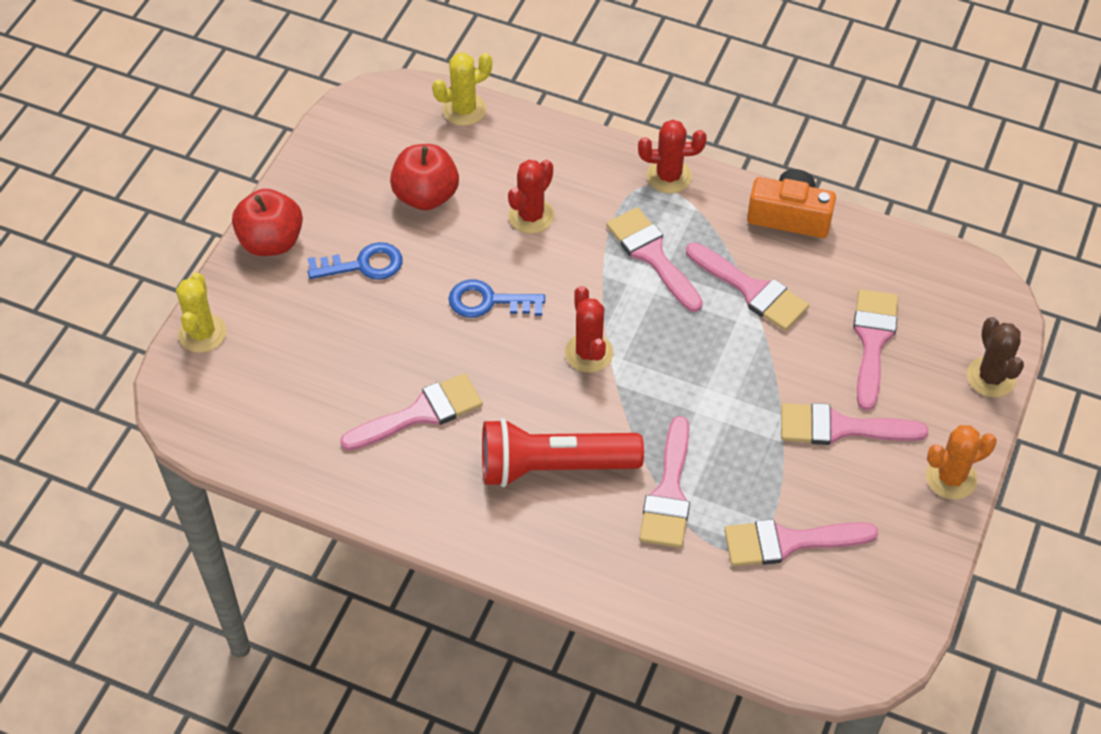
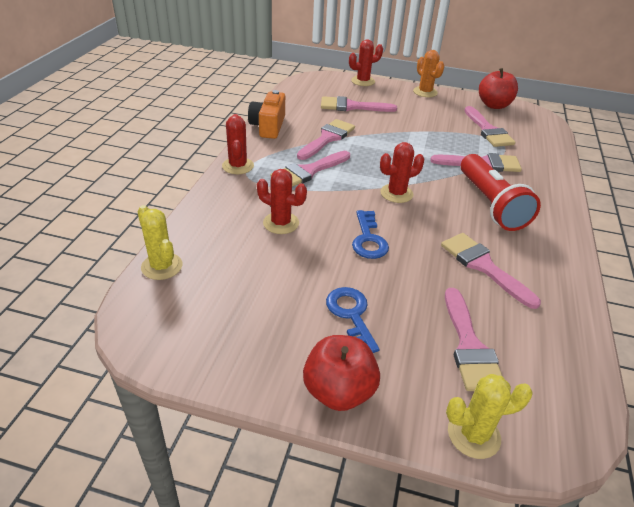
camera: 100 degrees left, 15 degrees down
(426, 196) = (265, 282): red apple -> red apple (494, 105)
(840, 428) = (411, 116): pink brush -> pink brush (469, 346)
(991, 377) = (363, 81): brown cactus -> red cactus

